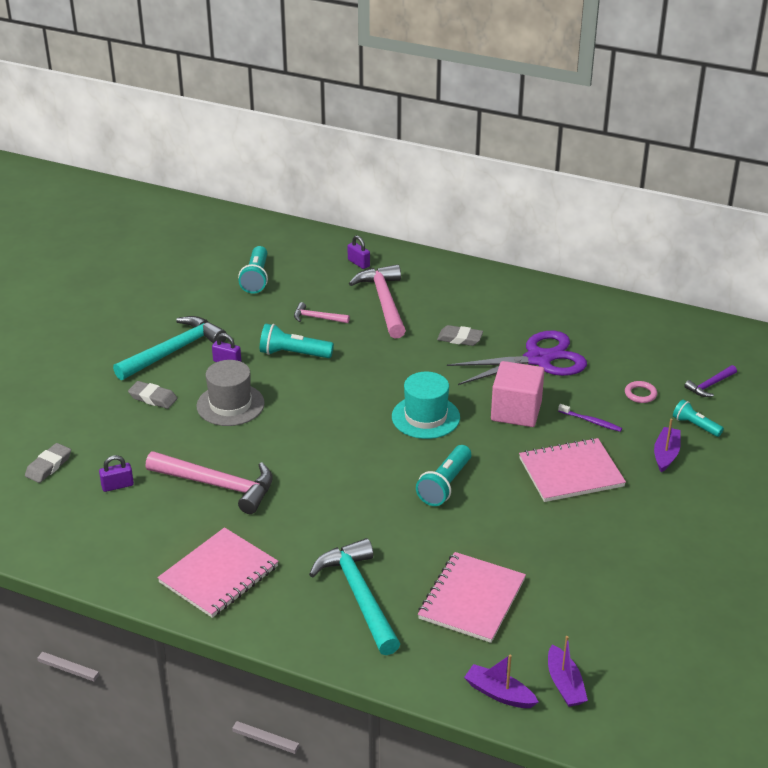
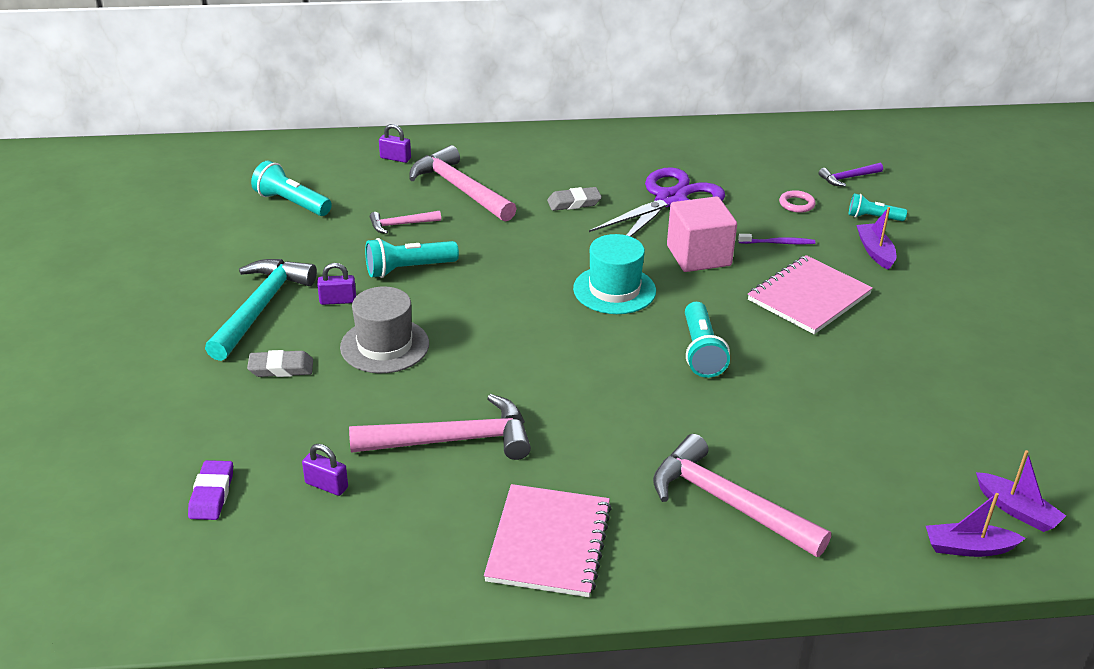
camera: 30 degrees left, 0 degrees up
(48, 466) = (212, 494): grey eraser -> purple eraser
(117, 486) = (326, 485): purple padlock -> purple padlock turned 75 degrees clockwise
(256, 278) = (291, 203): turquoise flashlight -> turquoise flashlight turned 150 degrees clockwise
(359, 596) = (728, 503): turquoise hammer -> pink hammer
(471, 599) = (843, 459): pink notebook -> none
(710, 385) = (848, 178): purple hammer -> purple hammer turned 45 degrees clockwise

